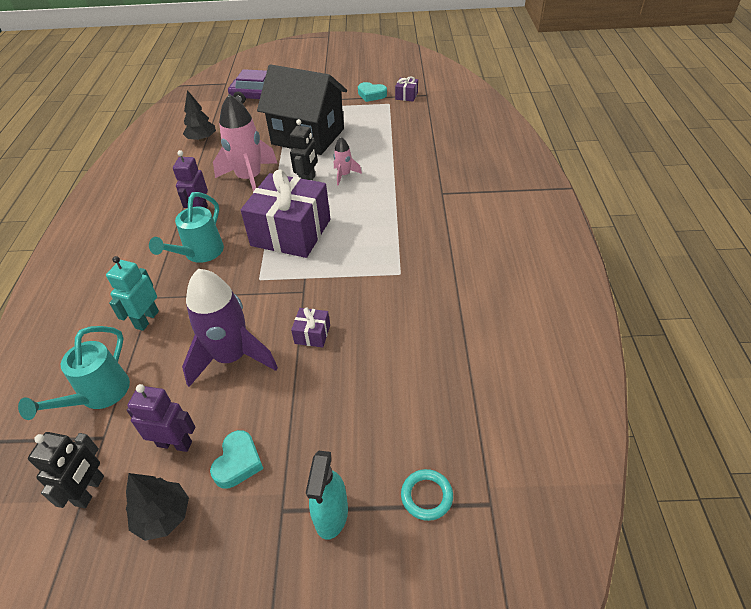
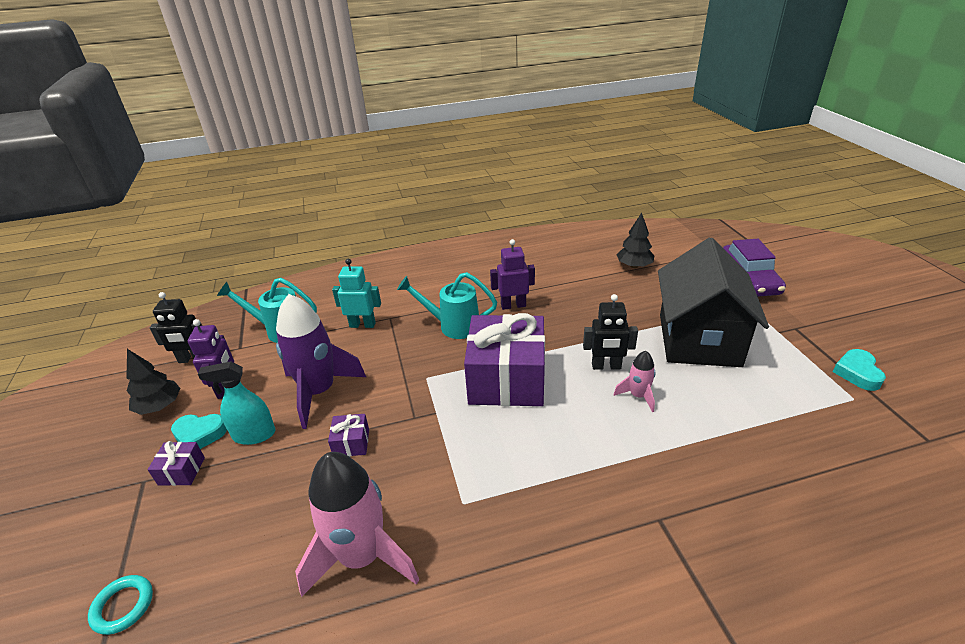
camera: 75 degrees right, 10 degrees down
(249, 179) = (584, 320): pink rocket -> pink rocket (362, 556)
(331, 515) = (127, 521): turquoise spray bottle -> turquoise spray bottle (254, 435)
(406, 96) = (897, 415): purple gift -> purple gift (181, 471)

